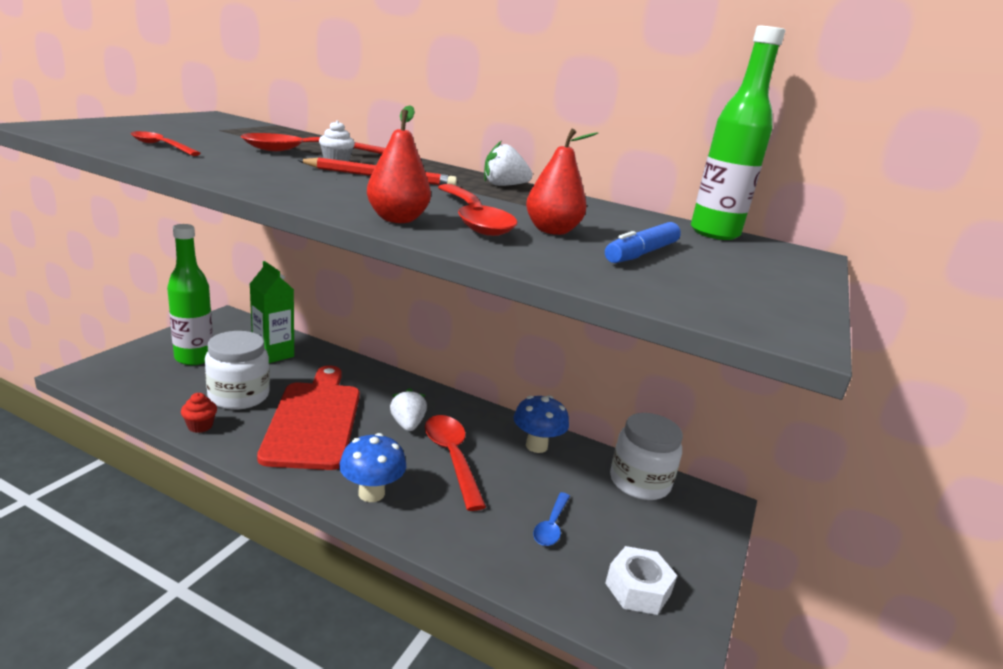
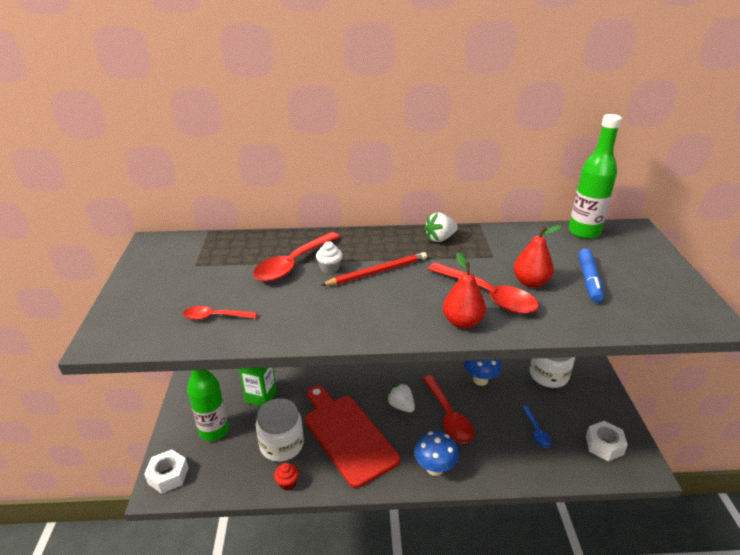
camera: 25 degrees left, 10 degrees up
(108, 369) = (168, 475): none -> white nut
(452, 458) = (448, 416): red spoon -> red spoon turned 150 degrees counterclockwise

